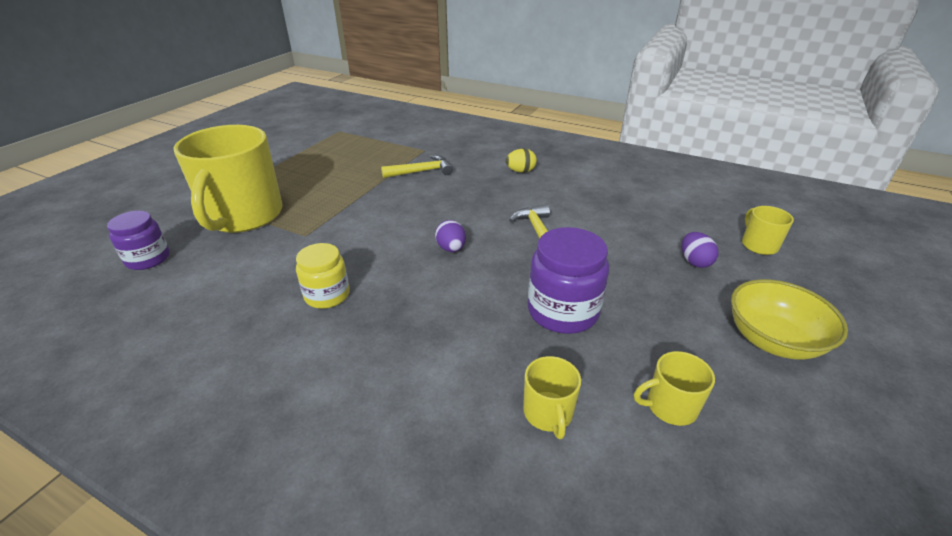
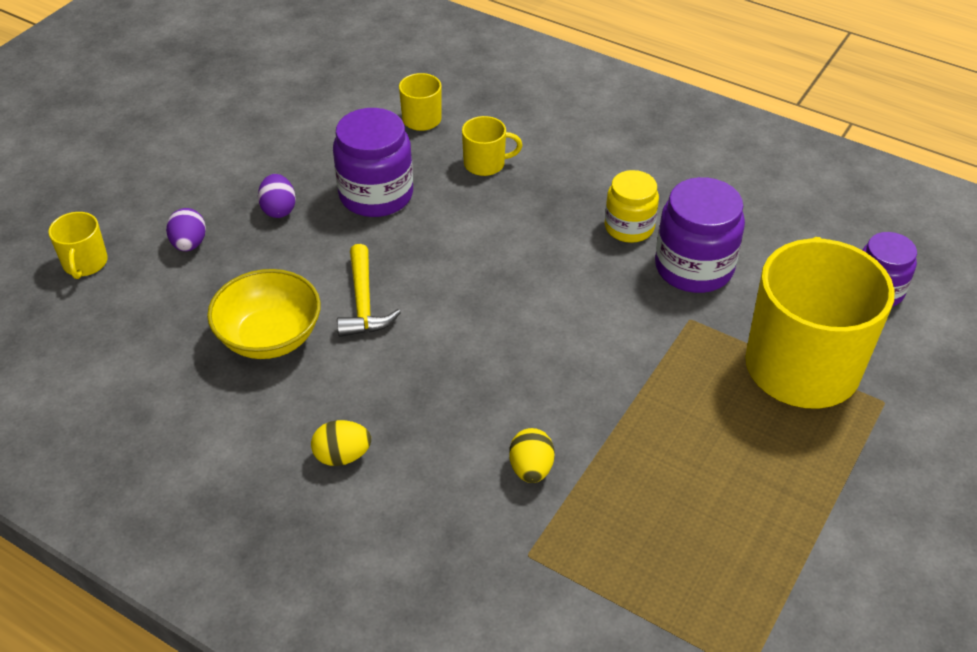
camera: 175 degrees left, 10 degrees up
(285, 267) = (694, 267): none -> purple jar
(421, 171) = (531, 469): yellow hammer -> yellow egg
(451, 249) = (487, 282): purple egg -> purple egg (279, 209)
(670, 406) = (324, 117): yellow mug -> yellow mug (486, 164)
(772, 340) = (191, 157): yellow bowl -> yellow bowl (270, 337)

